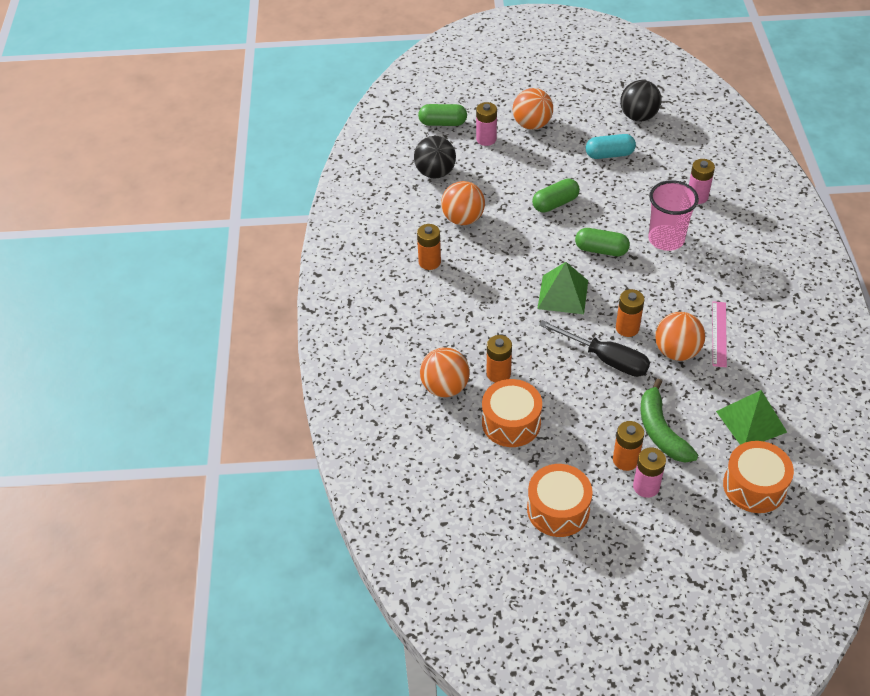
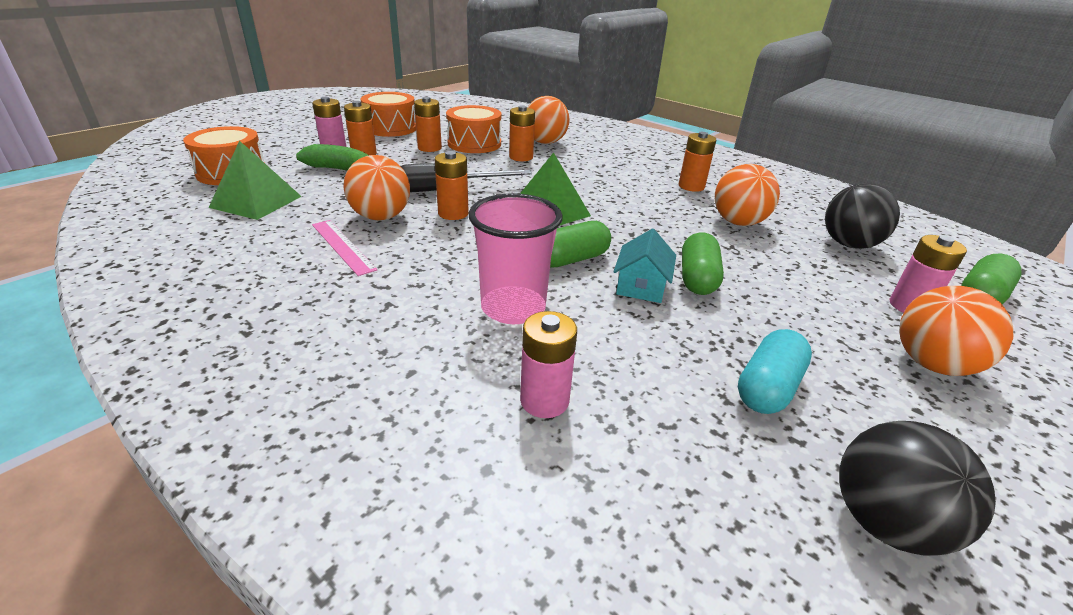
camera: 130 degrees right, 15 degrees down
(559, 438) = (429, 148): none -> orange battery
(589, 216) = (641, 286): none -> turquoise house

